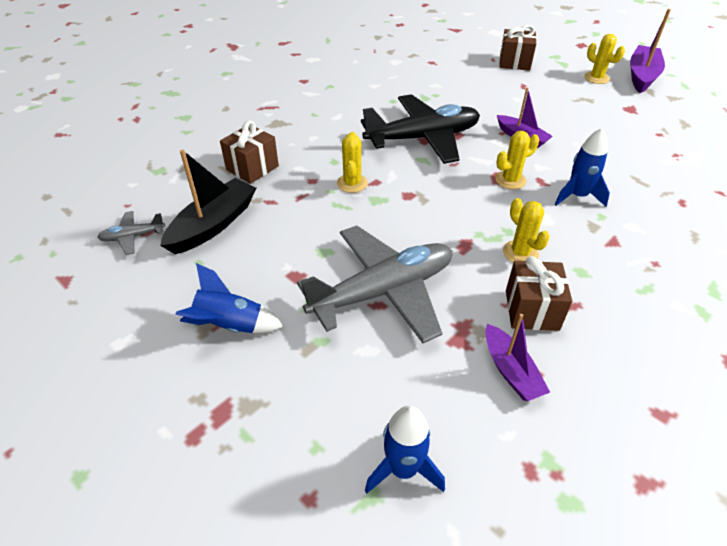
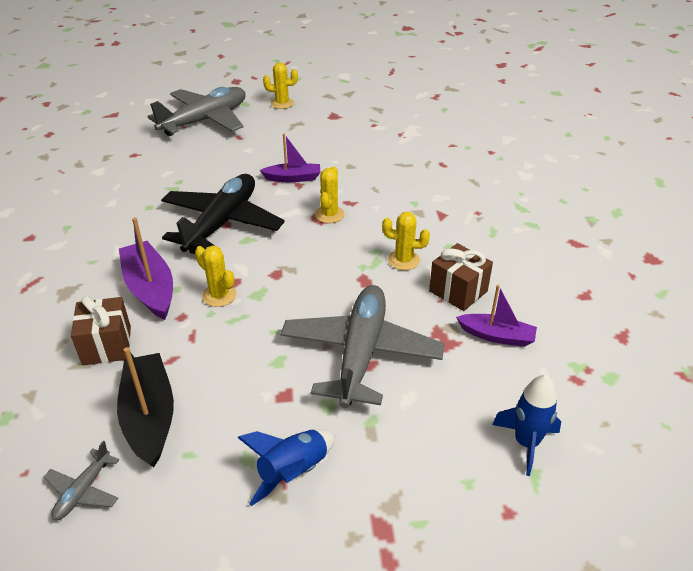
camera: 50 degrees left, 5 degrees down
(514, 62) = (205, 120): brown gift -> grey plane
(577, 196) = (384, 198): blue rocket -> none
(642, 76) = (309, 87): purple boat -> purple boat (150, 288)

